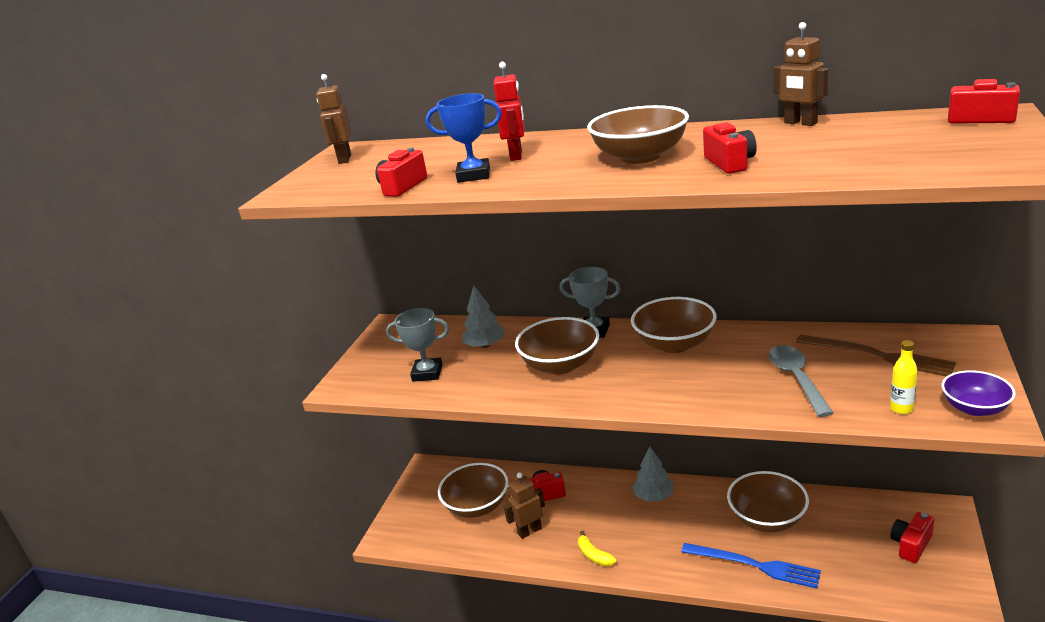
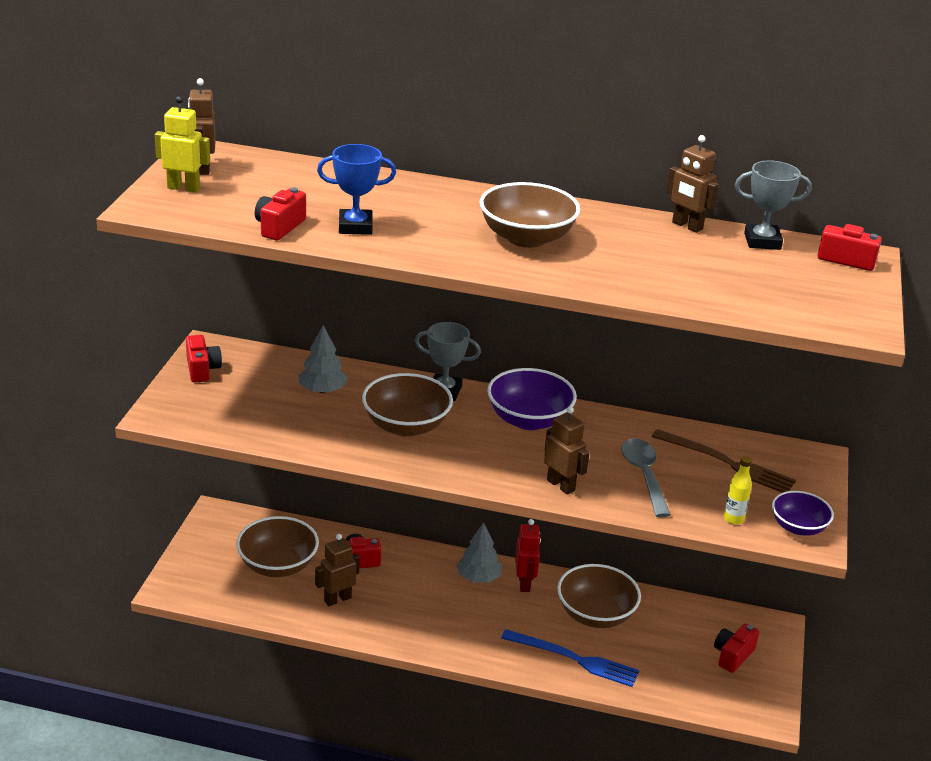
camera: 10 degrees left, 5 degrees up
(323, 174) = (183, 188): none -> yellow robot
(427, 373) = (258, 414): grey trophy -> grey trophy (762, 241)
(516, 155) = (399, 207): red robot -> red robot (524, 583)
(594, 555) = (407, 632): yellow banana -> none
(674, 344) = (529, 420): brown bowl -> purple bowl
(714, 399) = (561, 485): none -> brown robot
(730, 163) = (611, 266): red camera -> red camera (202, 369)

